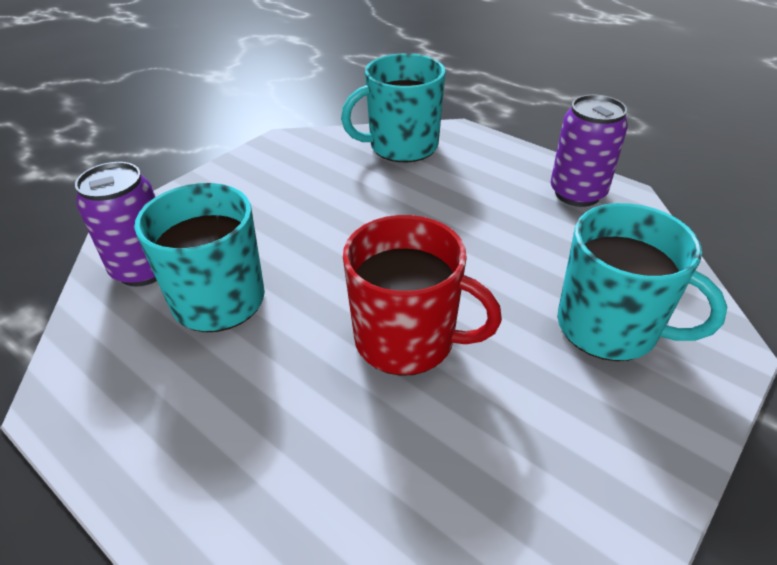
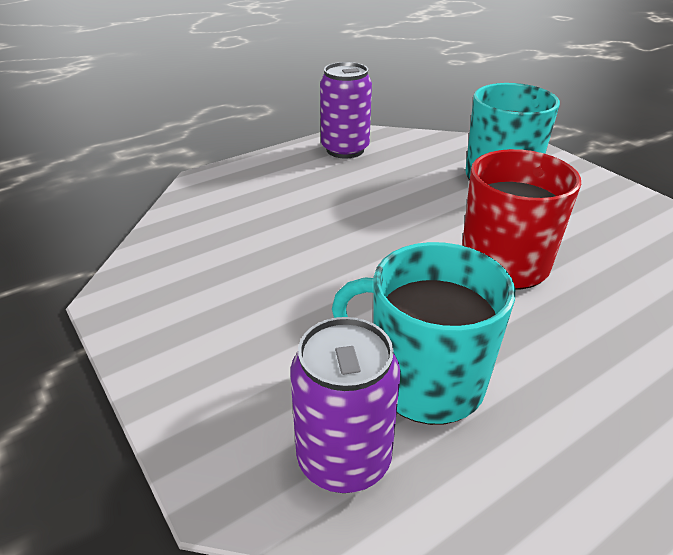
camera: 75 degrees left, 5 degrees down
(402, 146) = (205, 214): turquoise mug -> none

